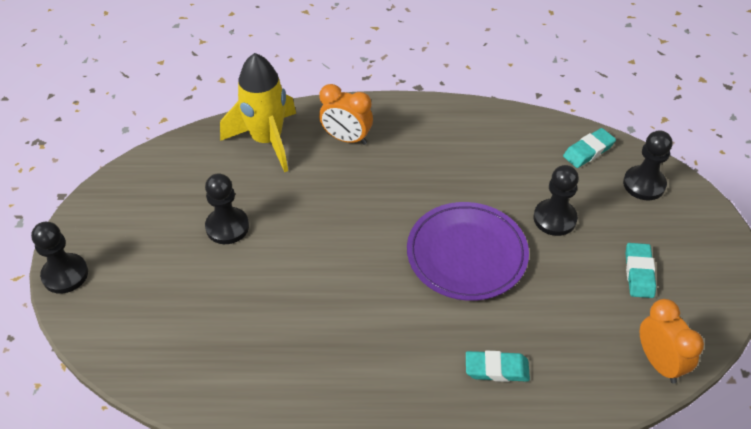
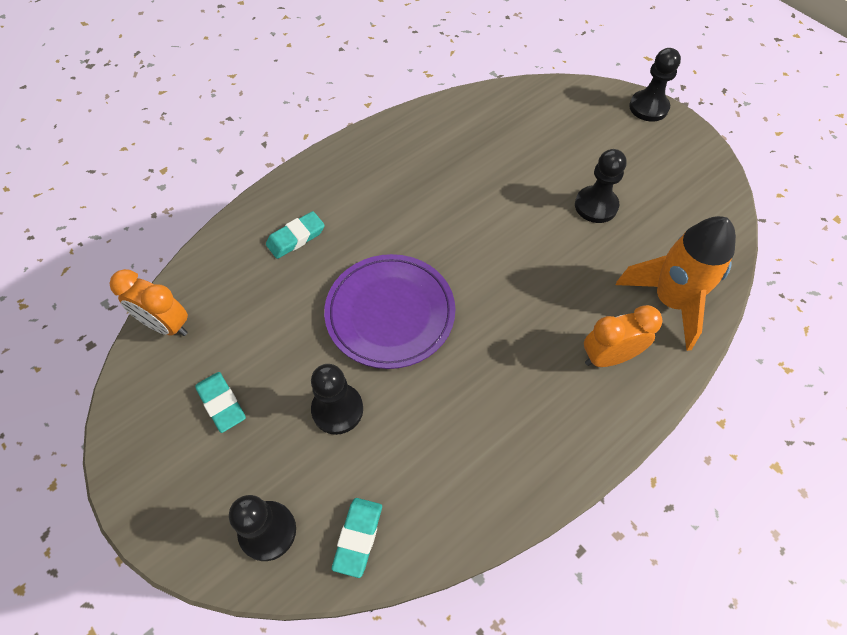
camera: 140 degrees right, 10 degrees up
(267, 140) = (670, 301): yellow rocket -> orange rocket

